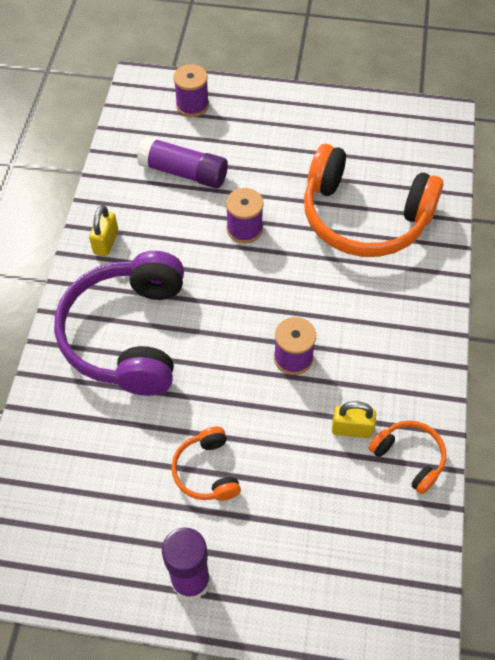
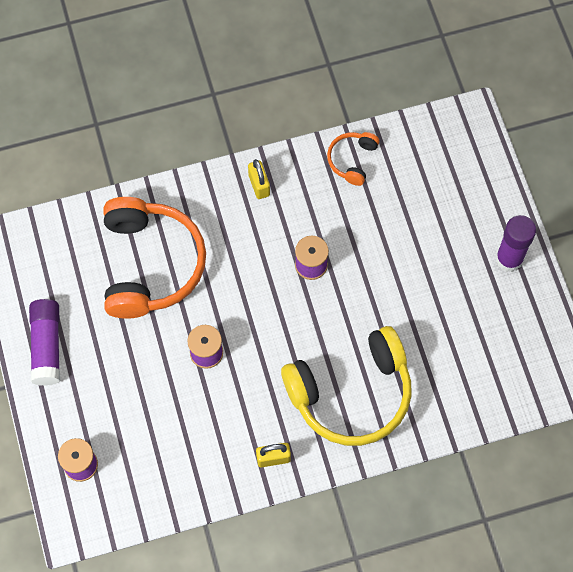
camera: 115 degrees left, 10 degrees up
(128, 334) = (351, 393): purple headphones -> yellow headphones
(184, 172) = (167, 432): purple glue stick -> purple glue stick (47, 346)
(207, 471) = (430, 284): orange headphones -> none
(351, 429) = (349, 203): yellow padlock -> yellow padlock (259, 185)

